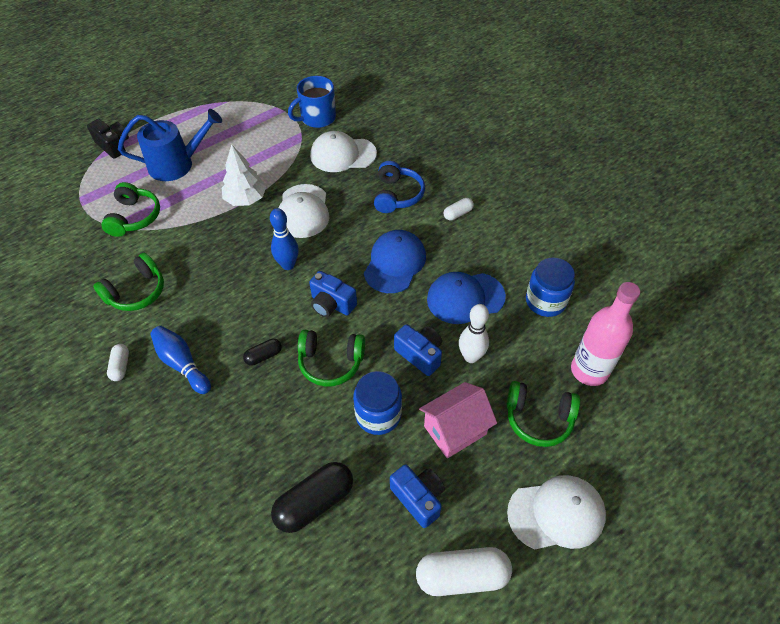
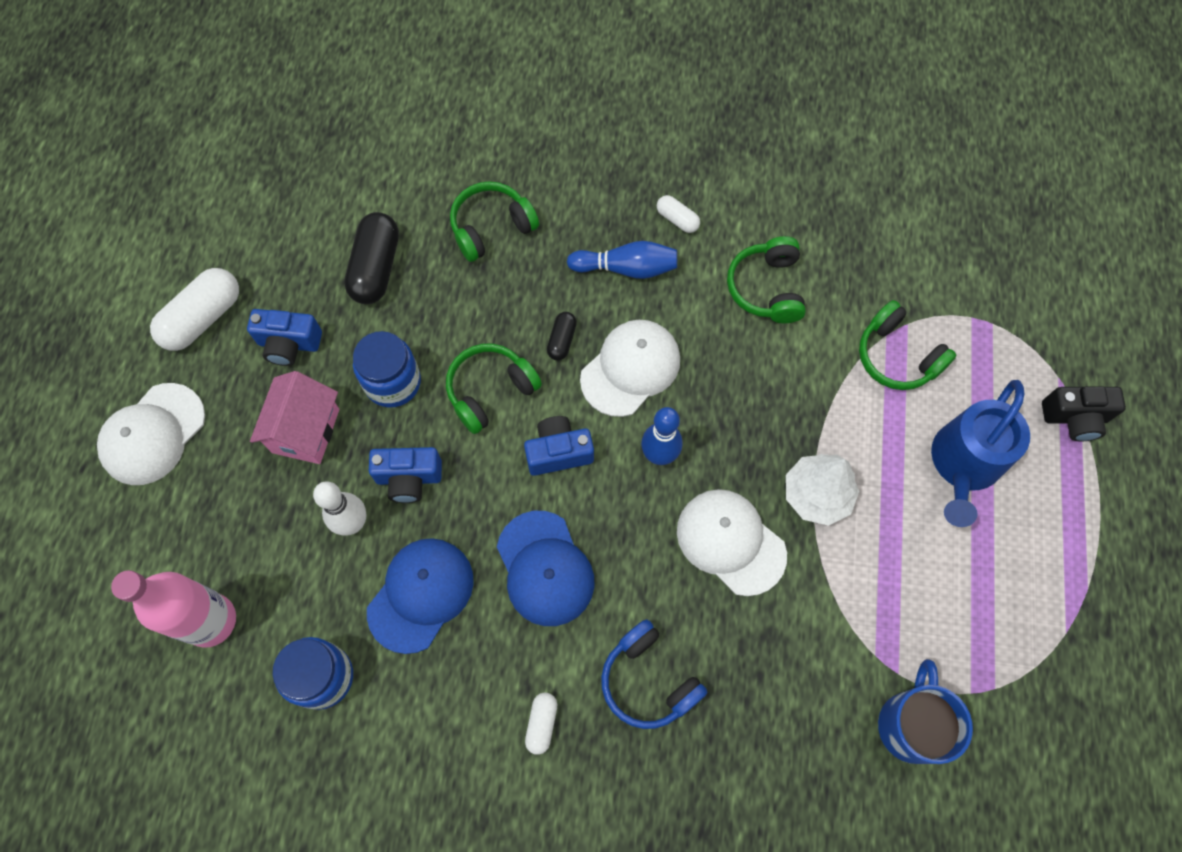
camera: 135 degrees right, 15 degrees up
(343, 155) = (794, 685): white cap -> white cap (630, 369)
(538, 418) = (230, 514): green headphones -> green headphones (491, 228)

